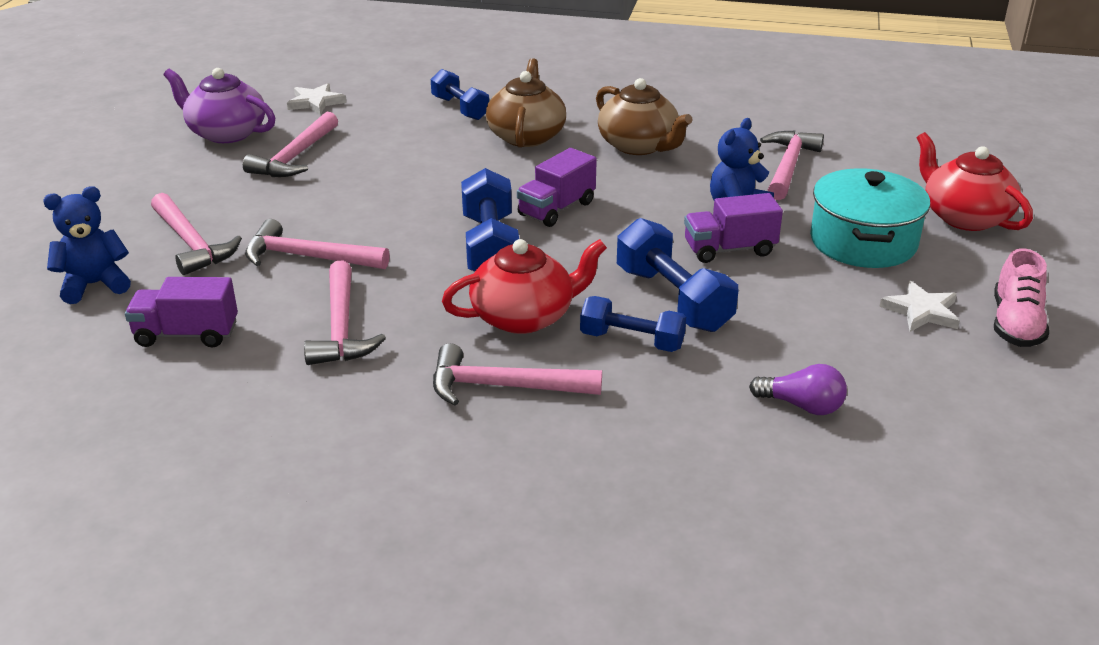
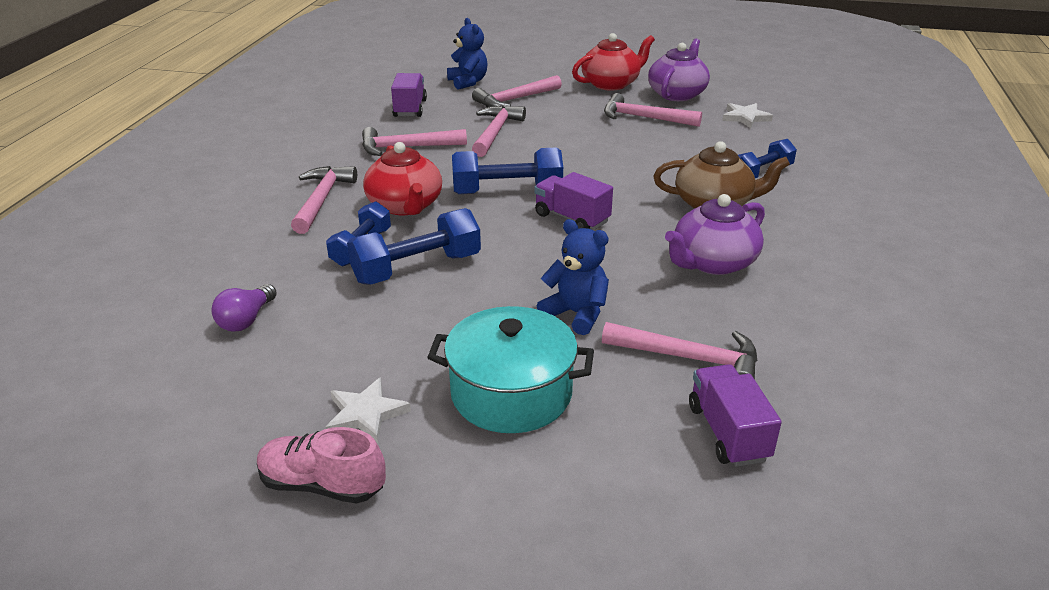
camera: 90 degrees right, 0 degrees up
(639, 146) = (712, 262): brown teapot -> purple teapot
(729, 249) = (498, 303): purple truck -> purple truck (728, 432)
(964, 217) = (576, 495): red teapot -> red teapot (611, 84)

